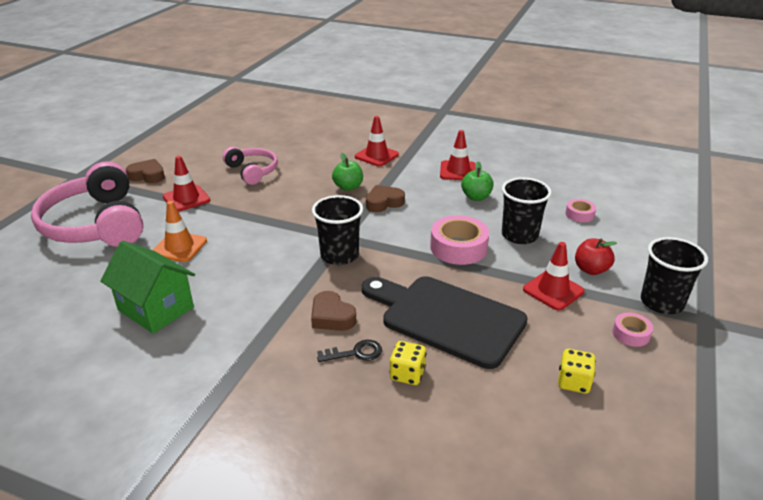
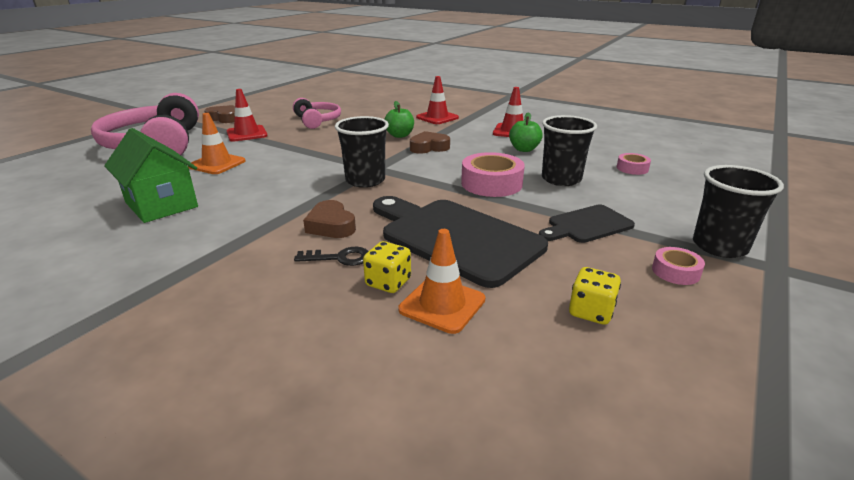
camera: 10 degrees right, 5 degrees down
(458, 390) = (442, 304): none -> orange traffic cone
(553, 290) = (587, 225): red traffic cone -> black cutting board
(591, 269) = (636, 211): red apple -> none

